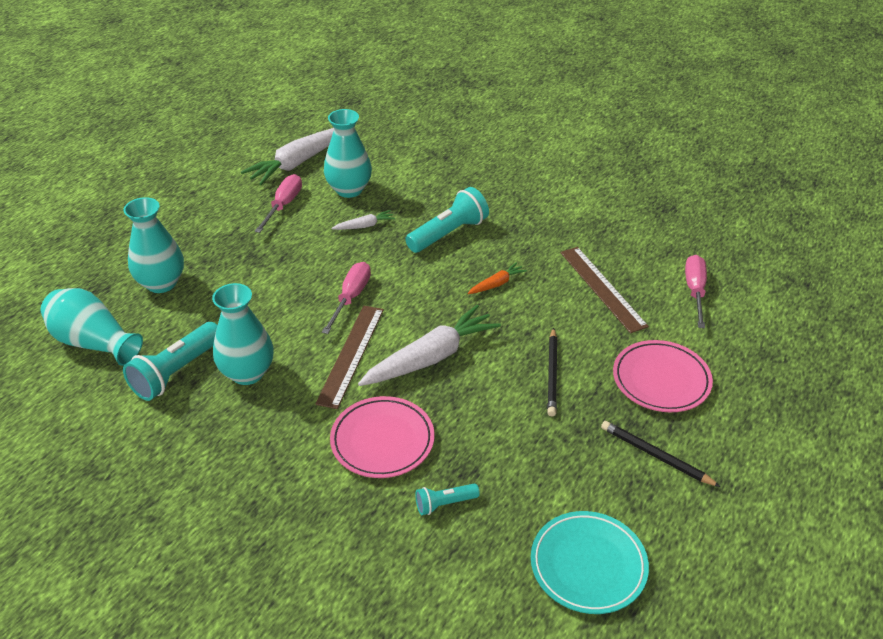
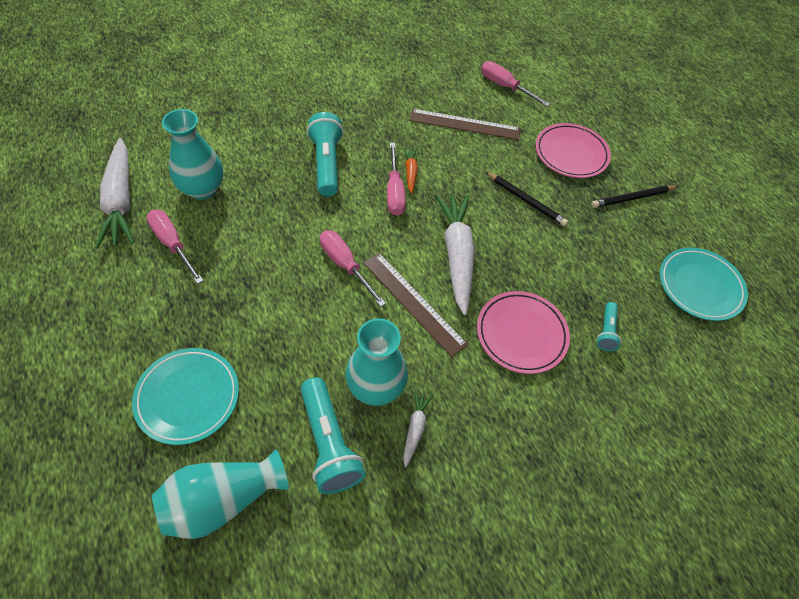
camera: 60 degrees left, 15 degrees up
(161, 283) = (188, 397): turquoise vase -> turquoise plate
(364, 226) = (263, 206): white carrot -> white carrot (415, 428)
(462, 286) = (394, 191): none -> pink screwdriver

